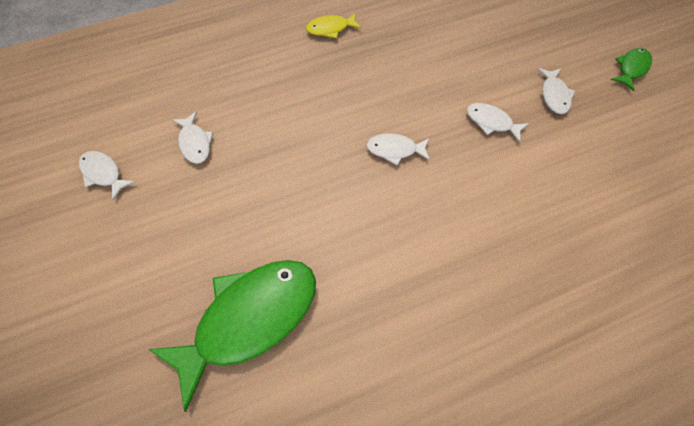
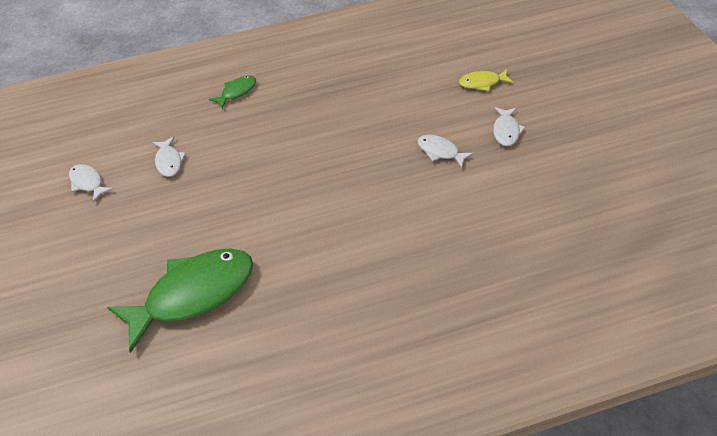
camera: 10 degrees right, 15 degrees down
(330, 29) = (307, 72): yellow fish -> yellow fish (482, 83)
(395, 150) = (345, 172): white fish -> none
(631, 68) = (588, 109): green fish -> green fish (237, 92)

